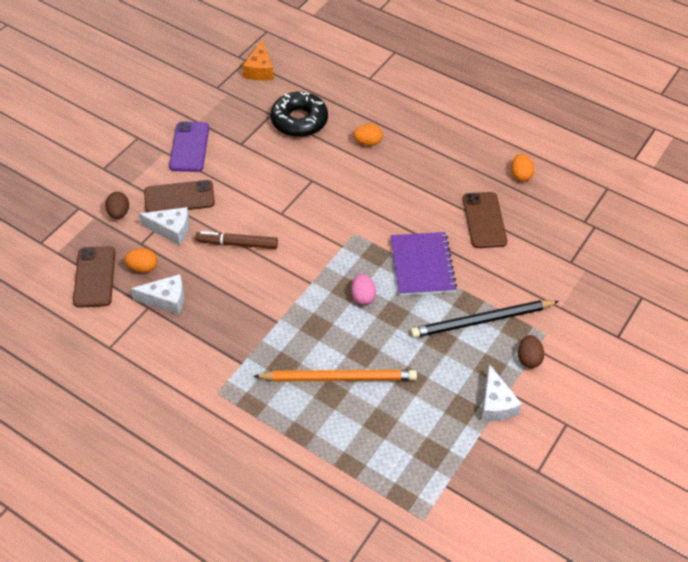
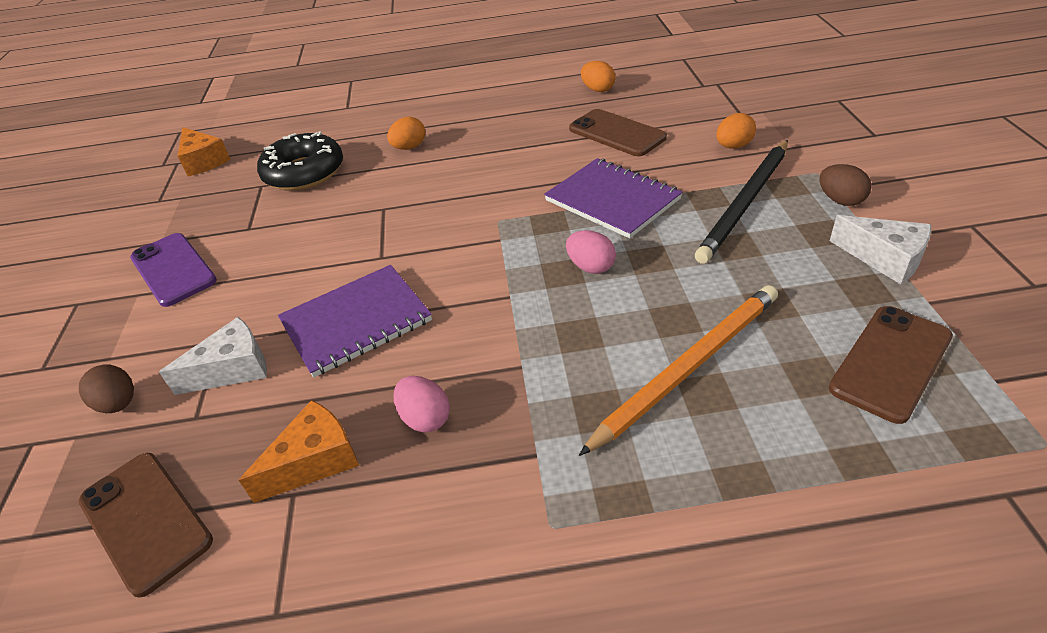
camera: 35 degrees left, 10 degrees down
(143, 267) = (229, 446): orange egg -> orange egg (733, 146)
(166, 300) = (315, 461): white cheese -> orange cheese
(179, 197) = (210, 326): brown phone -> brown phone (891, 362)
(219, 314) = (425, 418): none -> pink egg
(237, 244) = (356, 321): brown marker -> purple notebook

